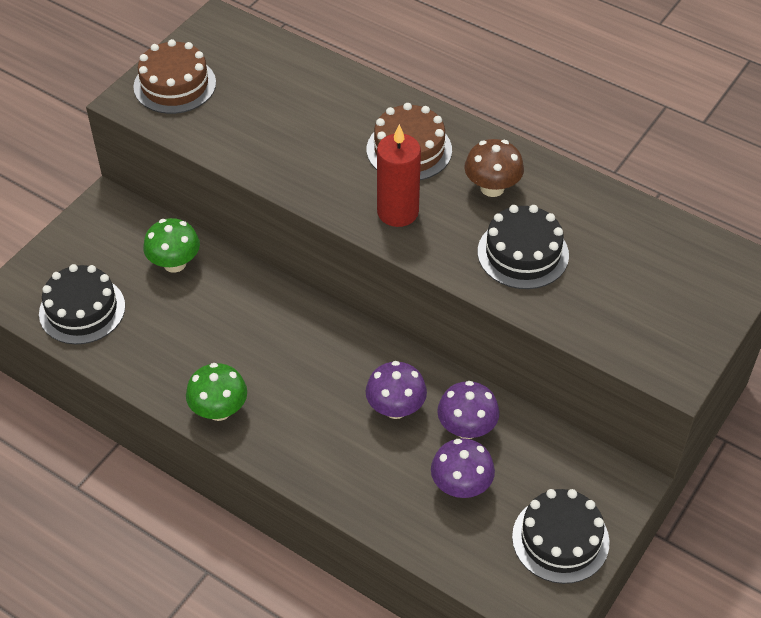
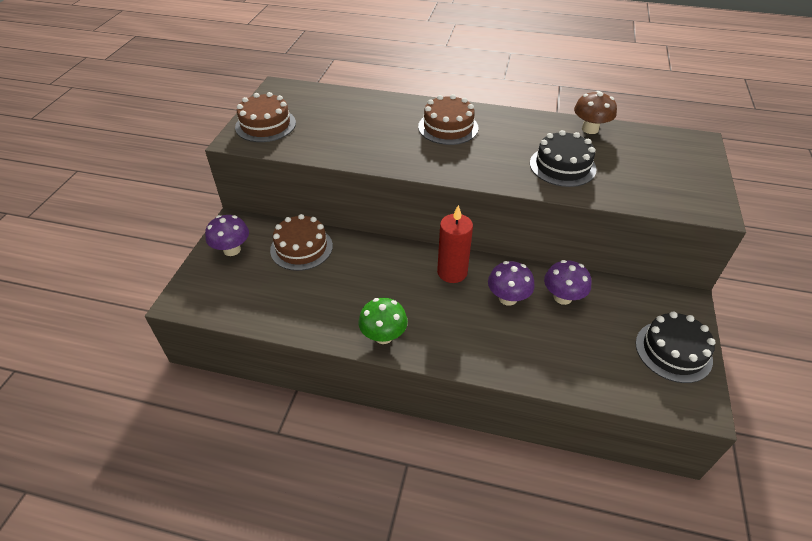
camera: 20 degrees left, 5 degrees down
(82, 310) = (245, 295): black cake -> none
(175, 263) = (301, 248): green mushroom -> brown cake
(397, 212) = (464, 162): red candle -> red candle (452, 272)
(461, 486) = (584, 336): purple mushroom -> purple mushroom (232, 250)
(492, 188) = (515, 136): brown mushroom -> brown mushroom (590, 129)

